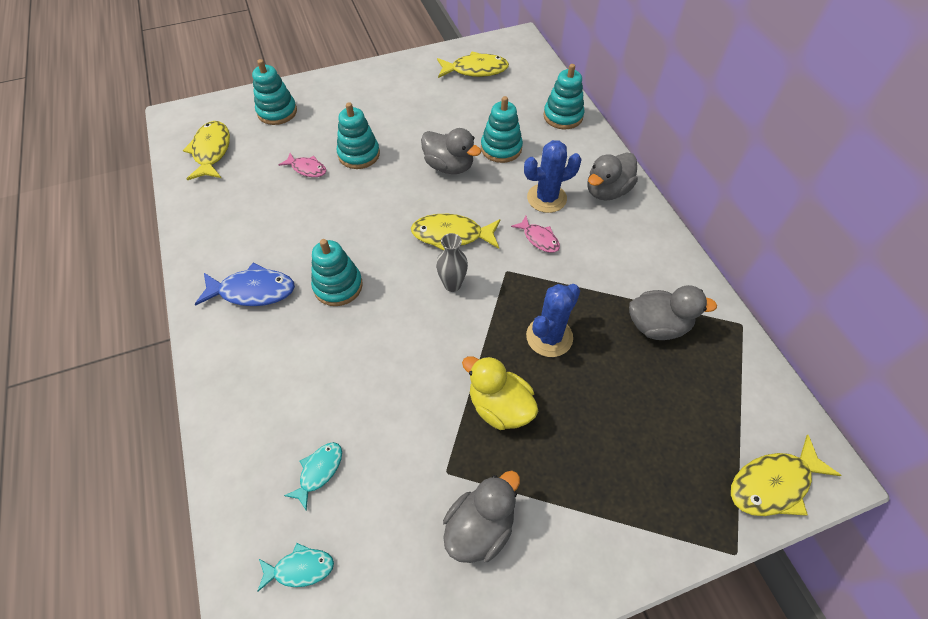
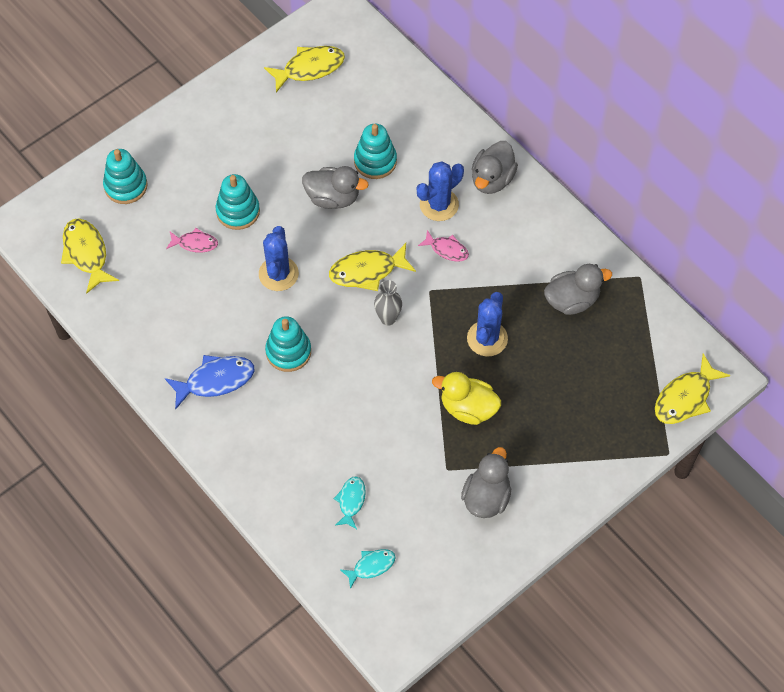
camera: 20 degrees left, 5 degrees up
(366, 214) = (278, 274): none -> blue cactus
(563, 116) = (422, 103): turquoise stacking toy -> none

